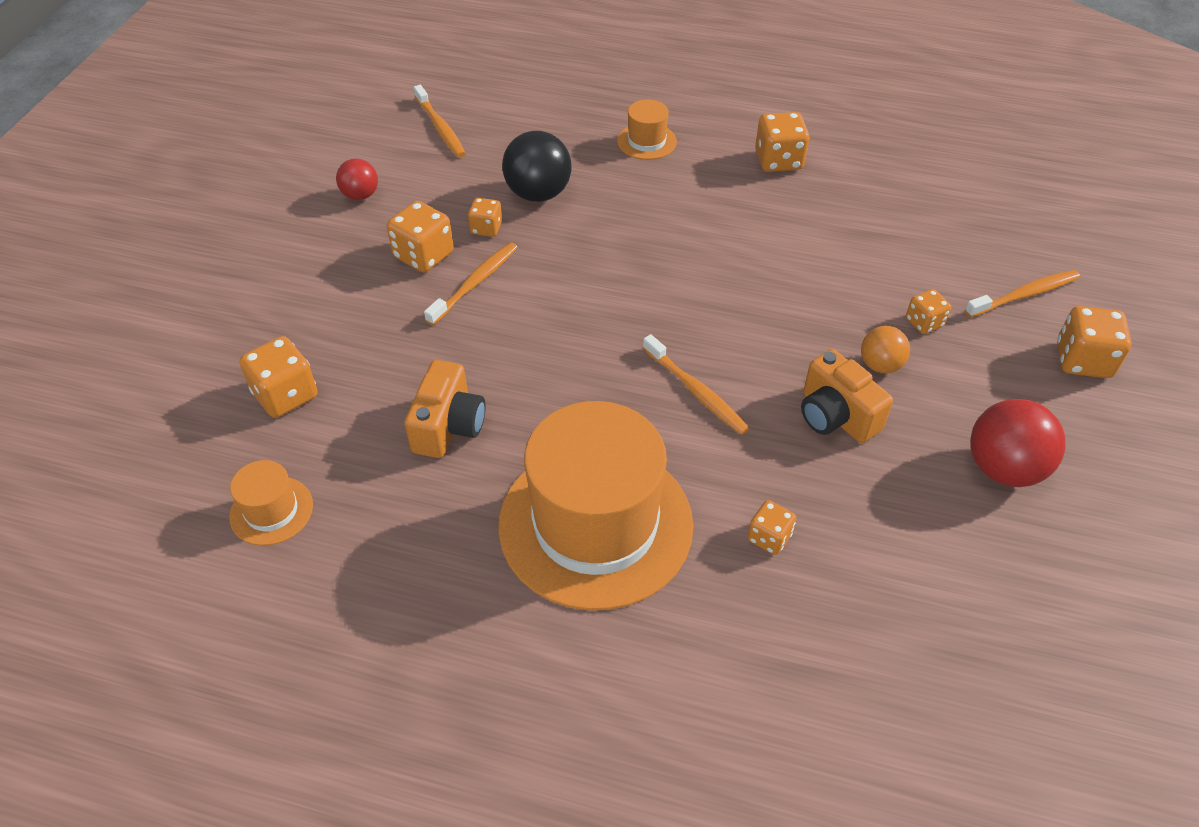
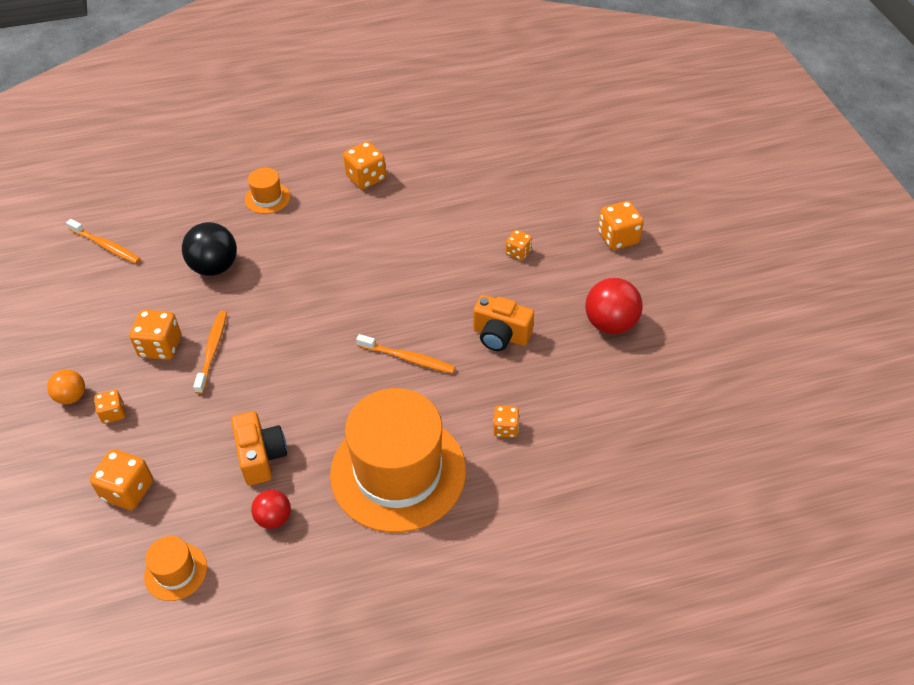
camera: 30 degrees left, 0 degrees up
(360, 195) = (79, 322): red ball -> red ball (274, 518)
(486, 228) = (193, 308): orange dice -> orange dice (113, 413)
(880, 365) = (508, 291): orange ball -> orange ball (71, 397)
(1024, 295) = (565, 210): orange toothbrush -> none

